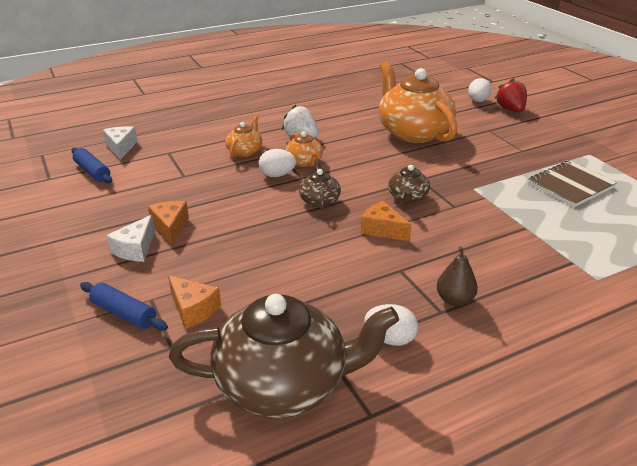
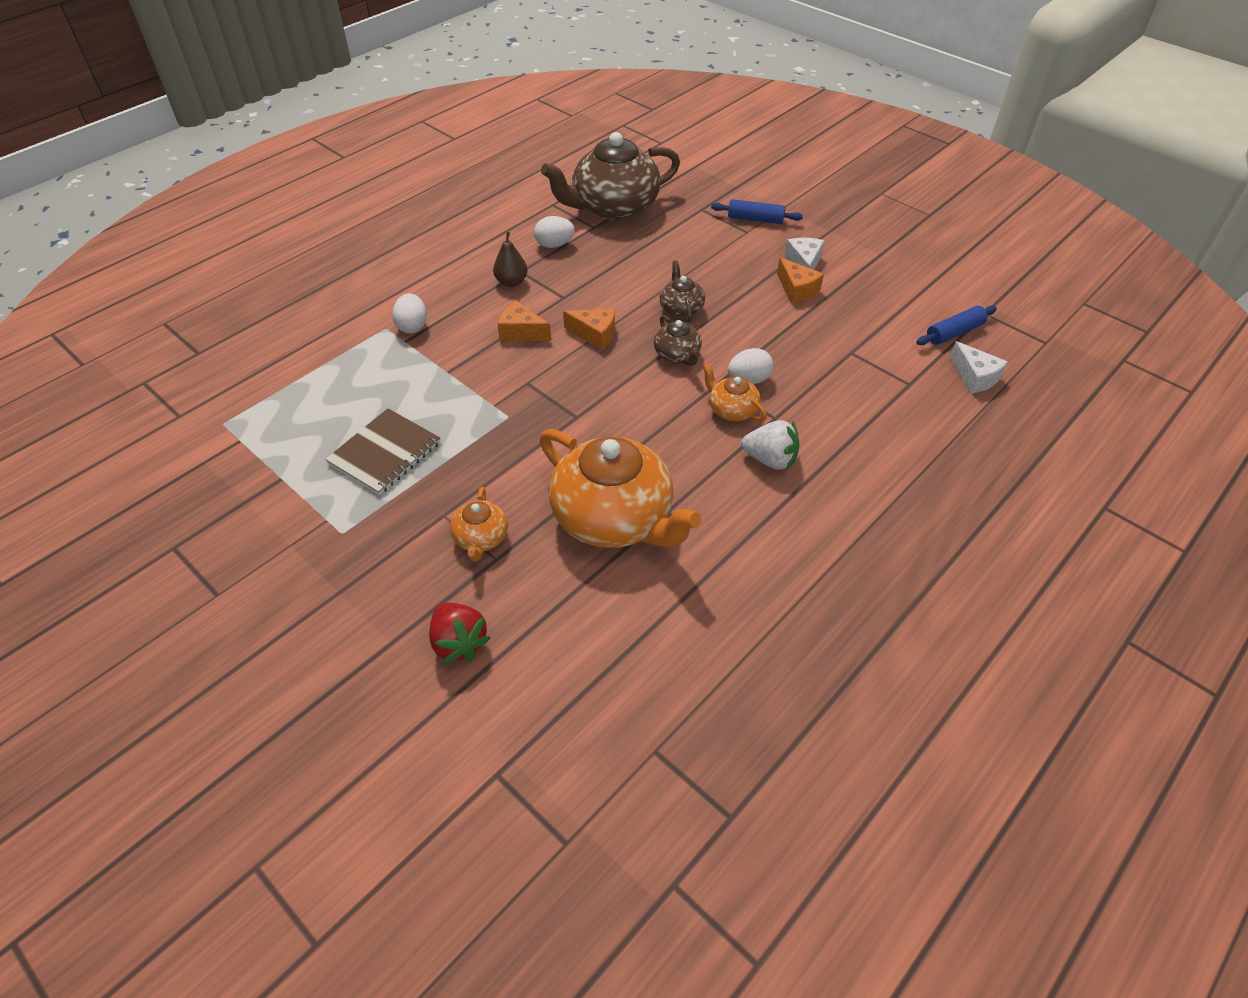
camera: 160 degrees right, 15 degrees up
(93, 172) = (954, 333): blue rolling pin -> blue rolling pin turned 60 degrees counterclockwise
(193, 309) = (709, 232): orange cheese -> orange cheese (521, 332)
(245, 151) = (820, 410): orange teapot -> orange teapot (481, 538)
(408, 197) = (582, 383): brown teapot -> brown teapot (681, 308)
(478, 101) = (522, 660): white egg -> white egg (412, 326)

